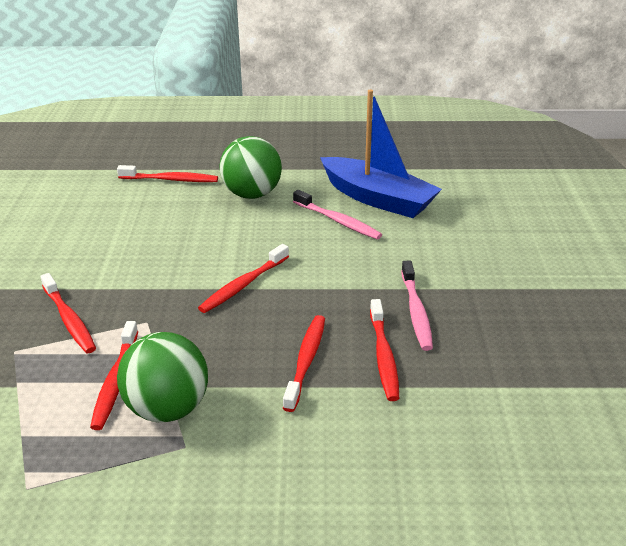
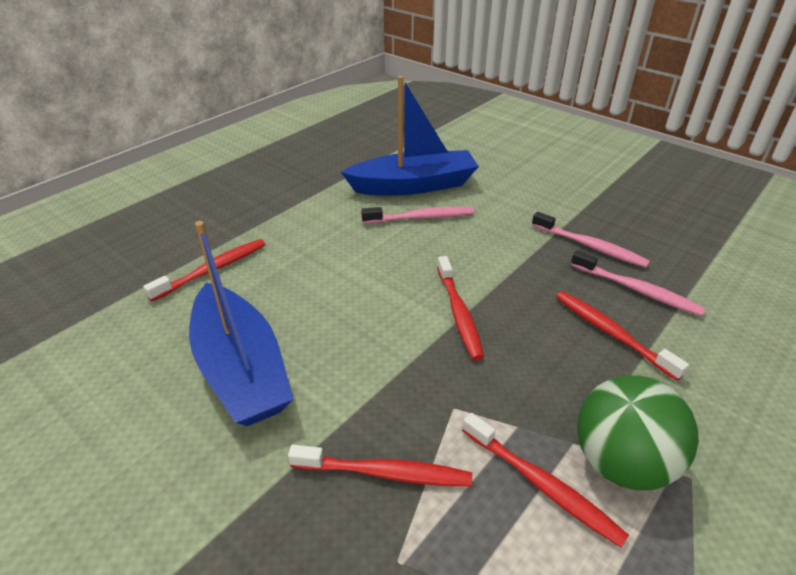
camera: 50 degrees left, 5 degrees up
(98, 235) = (241, 369): none -> blue boat
(252, 194) = (315, 237): green ball -> none
(383, 356) = (637, 290): red toothbrush -> pink toothbrush

